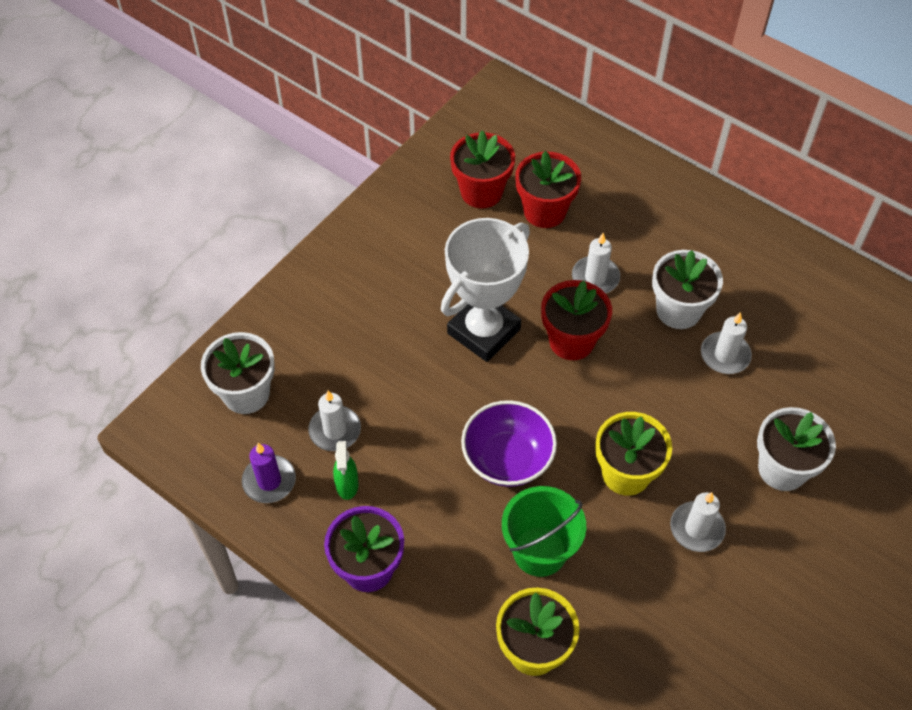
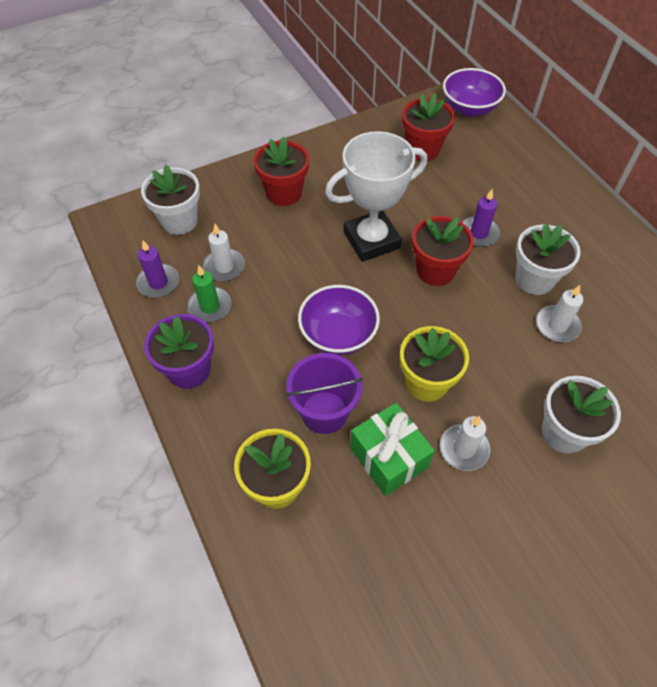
camera: 25 degrees right, 0 degrees up
(347, 485) = (210, 306): green spray bottle -> green candle
(507, 117) = (469, 108): none -> purple bowl
(539, 551) = (324, 412): green bucket -> purple bucket
(544, 211) = (463, 176): red flower pot -> red flower pot (284, 193)
(595, 277) = (478, 233): white candle -> purple candle
(629, 570) = (388, 457): none -> green gift

